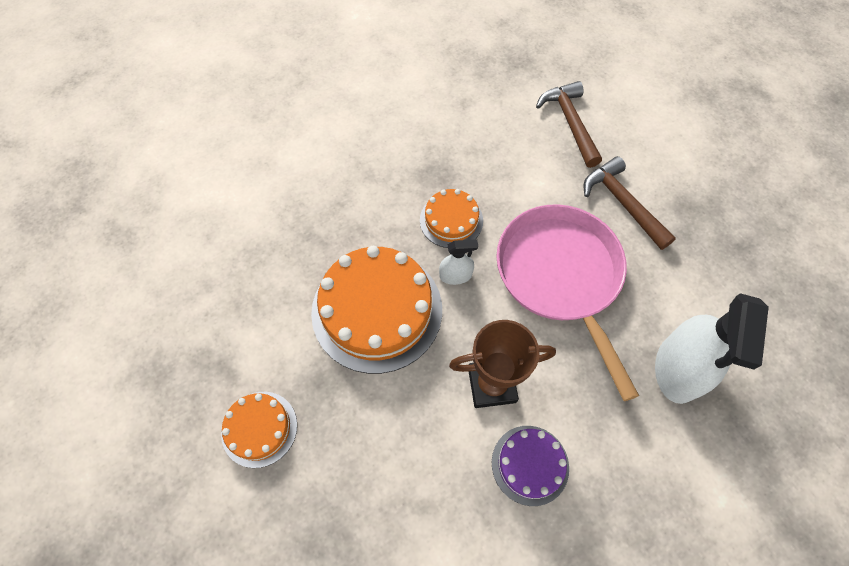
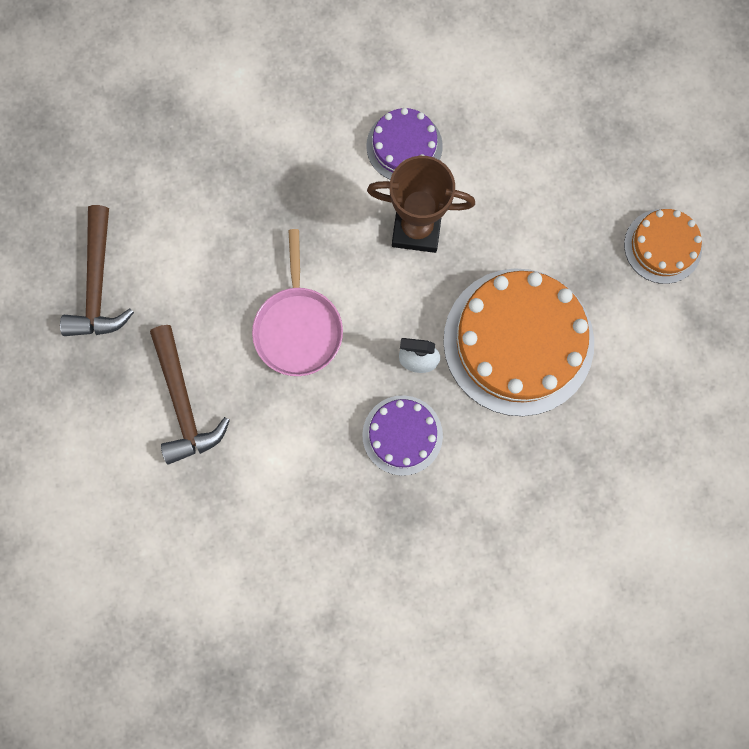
camera: 165 degrees left, 15 degrees up
(451, 220) = (402, 435): orange cake -> purple cake
(561, 276) = (298, 327): pink pan -> pink pan, size x0.60
(570, 123) = (195, 545): brown hammer -> brown hammer (98, 284)
(678, 369) = (218, 195): white spray bottle -> none

